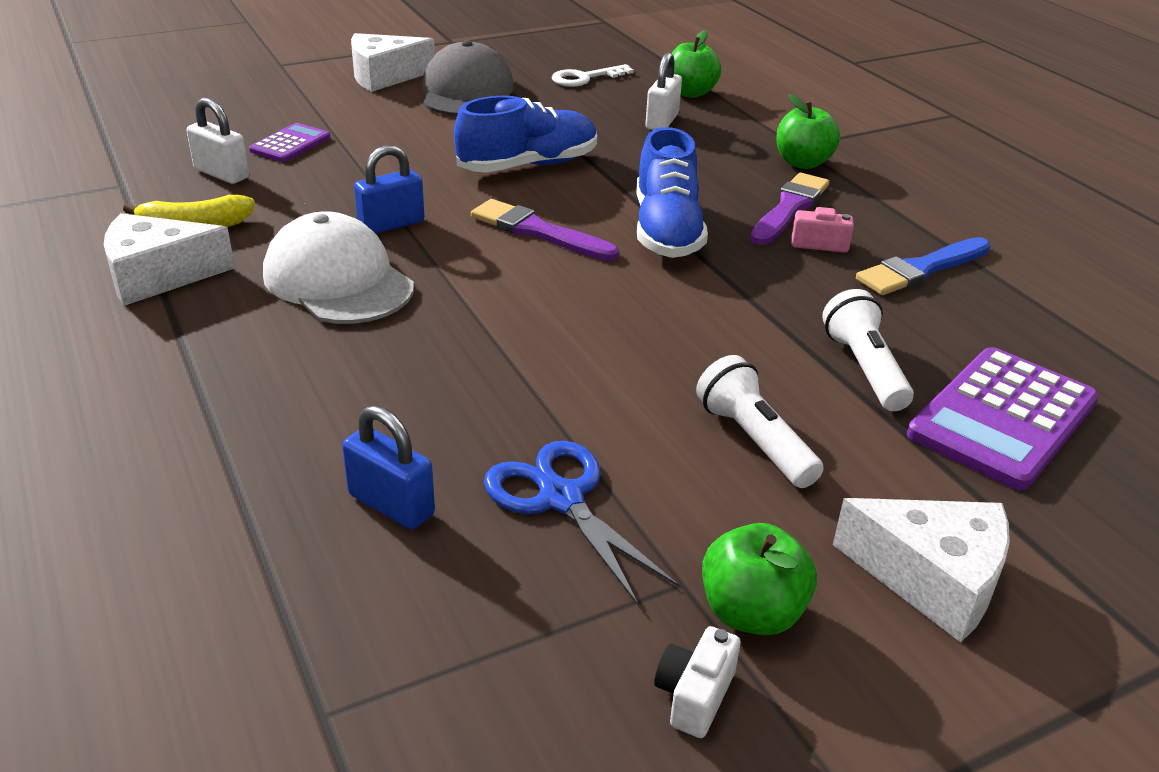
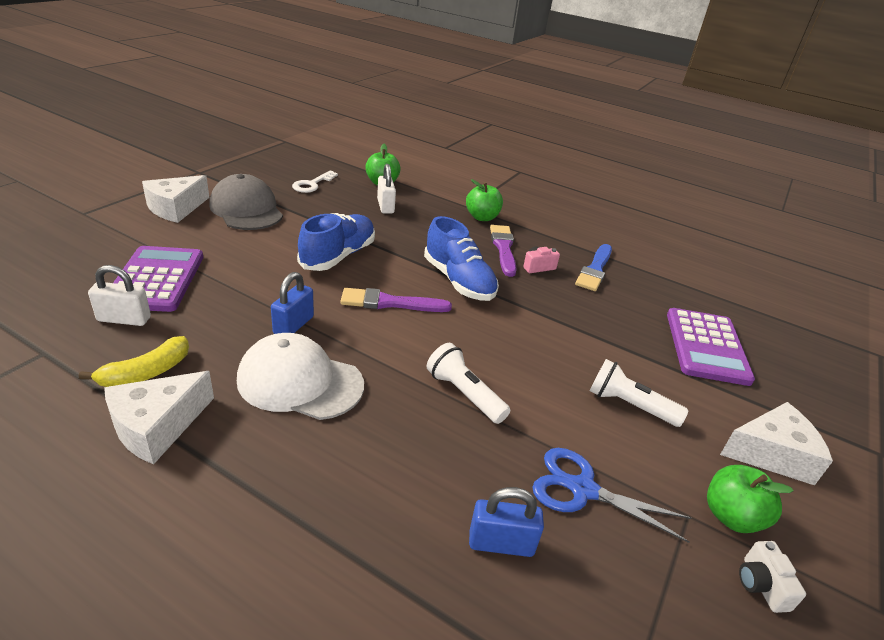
camera: 35 degrees left, 0 degrees up
(290, 144) = (156, 279): purple calculator -> purple calculator, size x1.86
(864, 368) = (629, 339): white flashlight -> white flashlight (464, 394)

